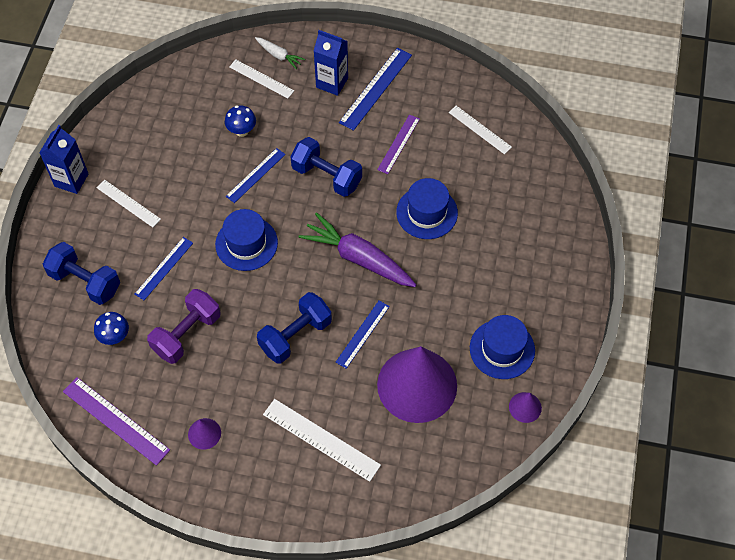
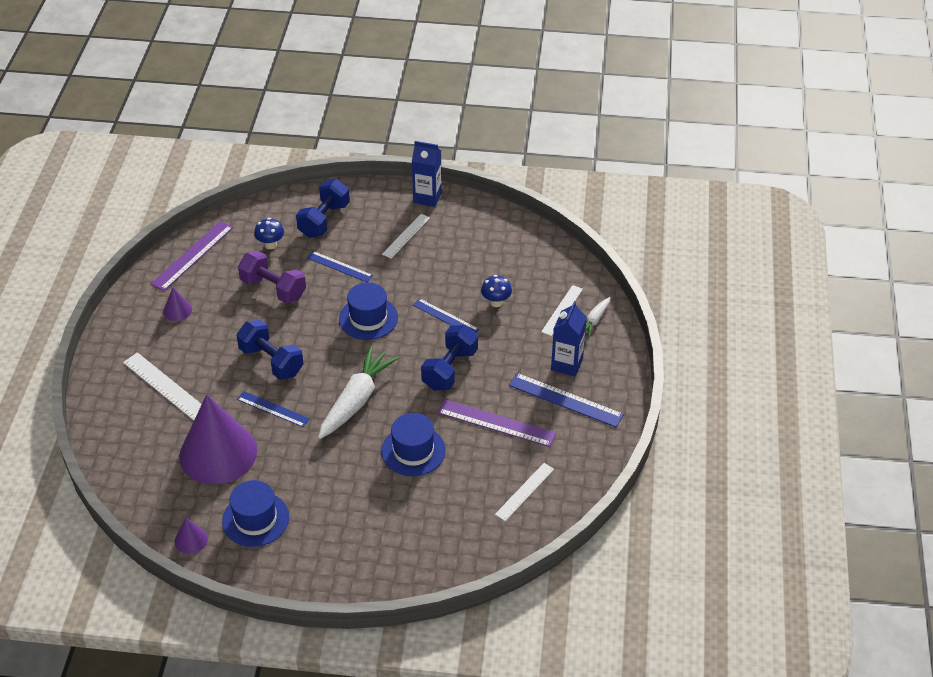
camera: 85 degrees right, 15 degrees down
(321, 439) = (167, 387): white ruler -> white ruler turned 75 degrees counterclockwise
(358, 258) = (357, 400): purple carrot -> white carrot
(398, 144) = (496, 423): purple ruler -> purple ruler, size x1.52

